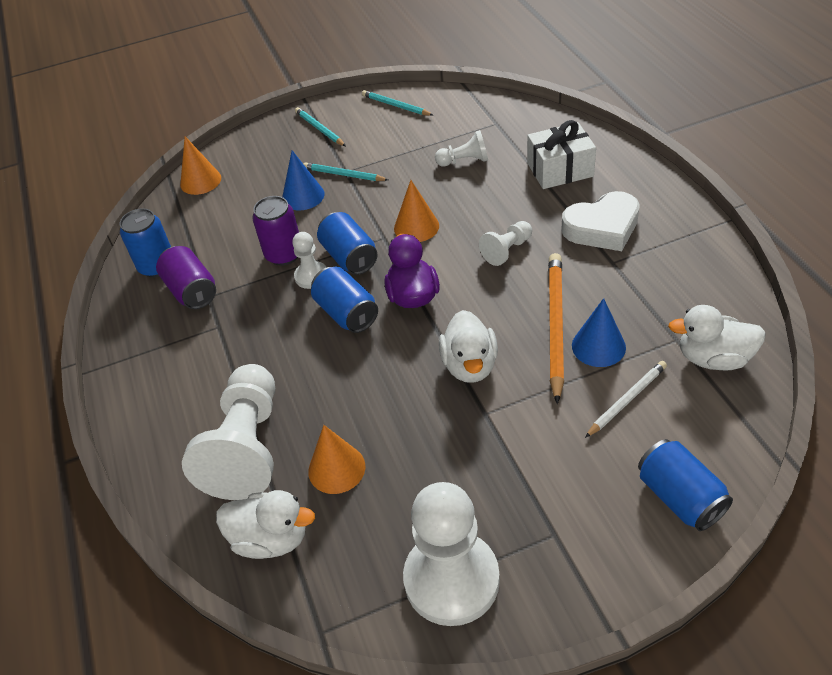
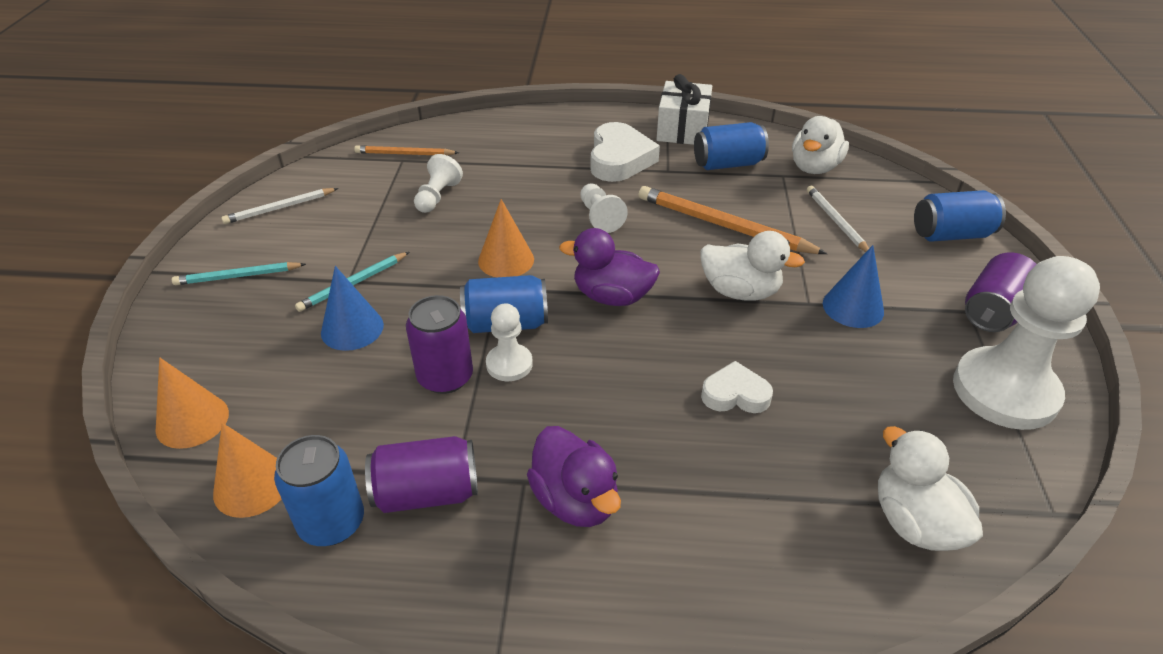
camera: 70 degrees left, 5 degrees down
(214, 355) = (575, 500): none -> purple duck
(247, 447) = (761, 507): white pawn -> none
(271, 539) = (914, 522): white duck -> white duck turned 60 degrees counterclockwise
(336, 468) = (832, 433): orange cone -> orange cone (252, 485)
(347, 313) = (598, 353): blue can -> blue can (727, 164)
(347, 400) = (735, 394): none -> white heart
(396, 106) = (280, 208): turquoise pencil -> white pencil
(504, 120) = (405, 154): none -> orange pencil
(560, 170) = (518, 152): white gift -> white gift (682, 129)
(568, 555) = (993, 310): none -> purple can
(598, 346) = (765, 213): blue cone -> blue cone (853, 307)

